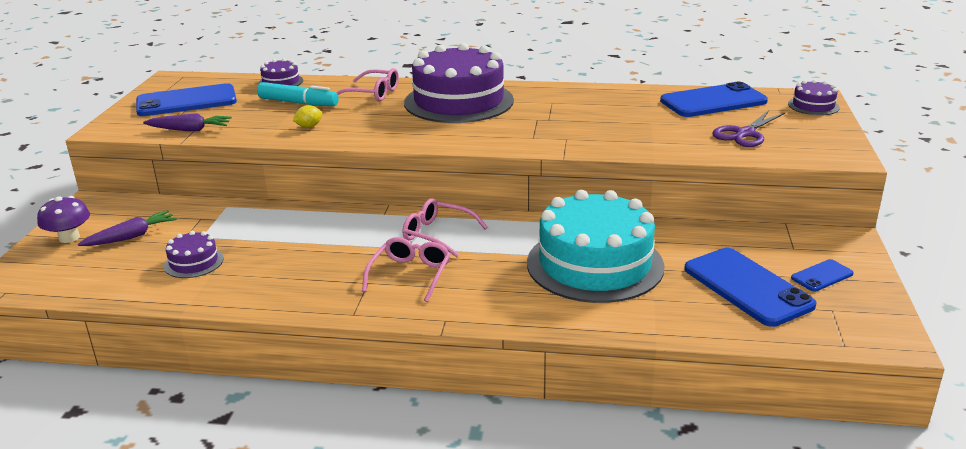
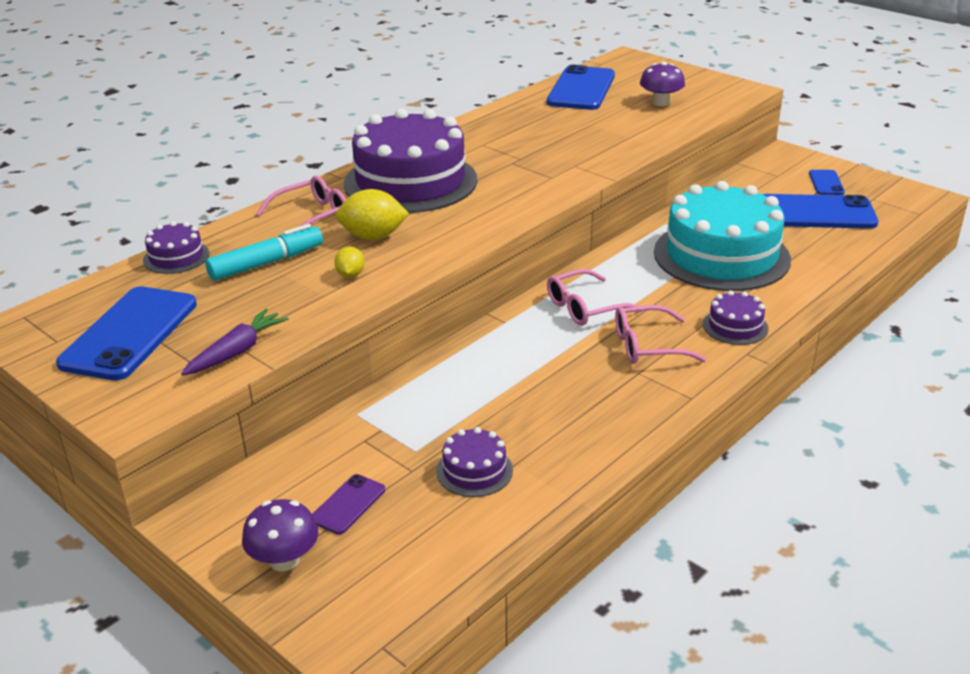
camera: 55 degrees left, 5 degrees up
(131, 236) = (348, 504): purple carrot -> purple phone
(366, 116) = (373, 236): none -> yellow lemon
(410, 275) = (648, 346): pink glasses -> pink glasses turned 60 degrees counterclockwise
(745, 134) = (660, 102): purple scissors -> purple mushroom
(813, 106) = (642, 64): purple cake -> purple cake (735, 326)

